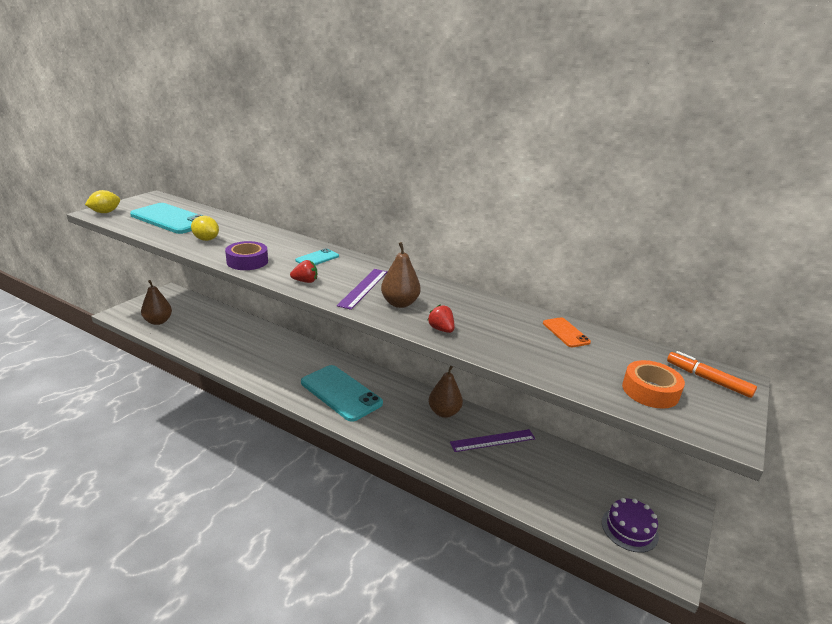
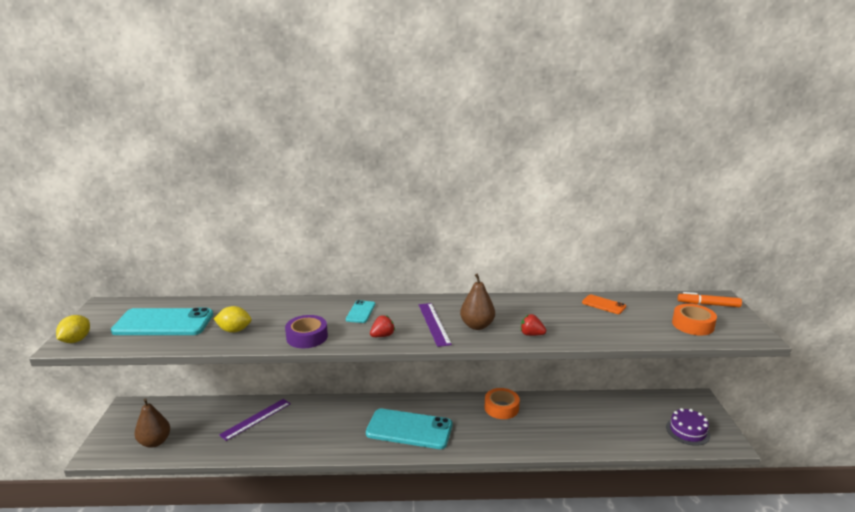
camera: 30 degrees left, 5 degrees down
(444, 412) = (501, 408): brown pear -> orange tape
(492, 440) = (554, 413): purple ruler -> purple ruler (256, 419)

